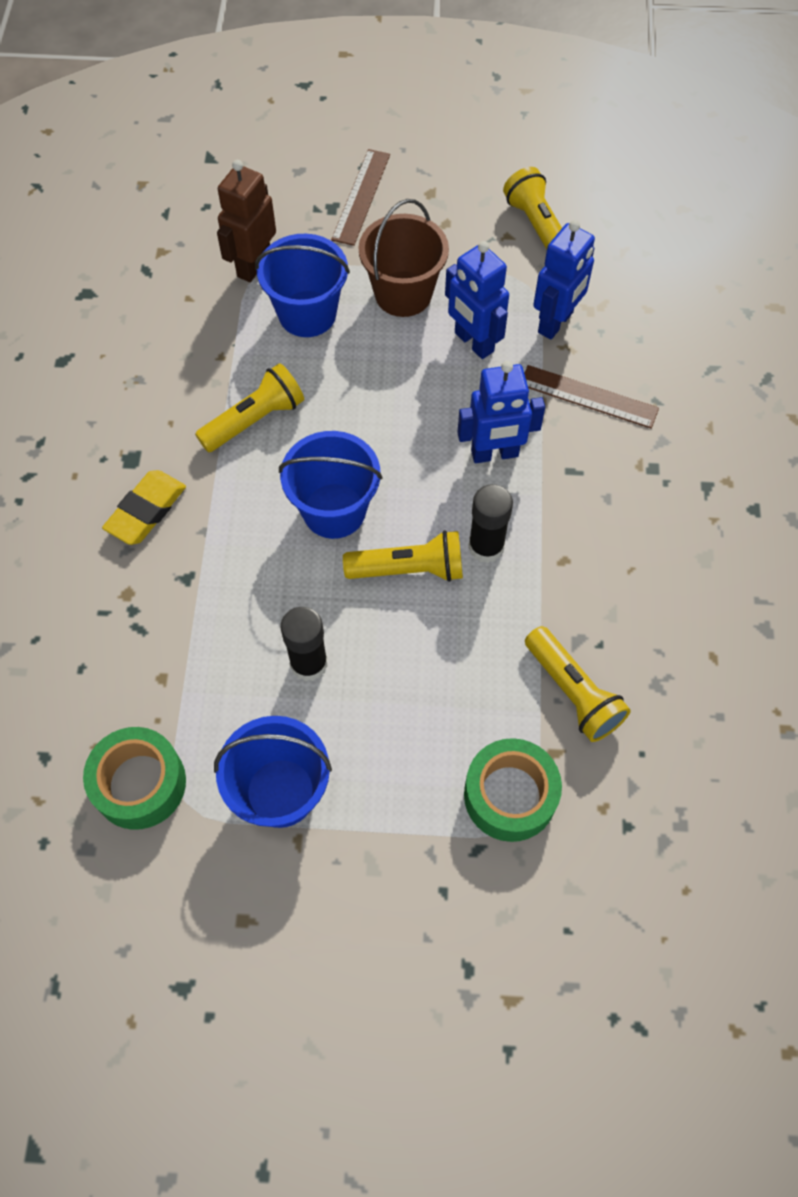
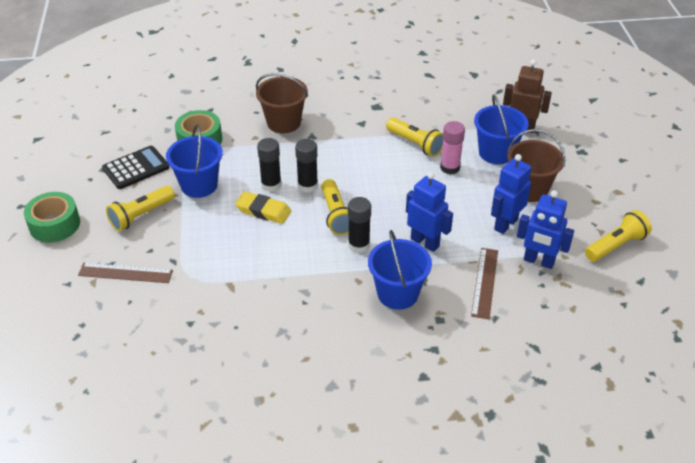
camera: 80 degrees right, 20 degrees down
(131, 621) = (283, 123): none -> brown bucket
(146, 511) = (347, 116): yellow eraser -> yellow eraser (263, 211)
(198, 917) = (136, 168): none -> black calculator
(324, 603) = (307, 186): none -> black glue stick
(328, 384) = (450, 167): none -> pink glue stick
(334, 511) = (366, 181): blue bucket -> blue bucket (397, 293)
(361, 197) = (597, 162): brown ruler -> brown ruler (125, 273)
(494, 454) = (425, 242): blue robot -> blue robot turned 150 degrees clockwise
(510, 795) = (204, 270): green tape -> green tape (54, 224)
(573, 692) = (270, 292): yellow flashlight -> yellow flashlight (141, 215)

